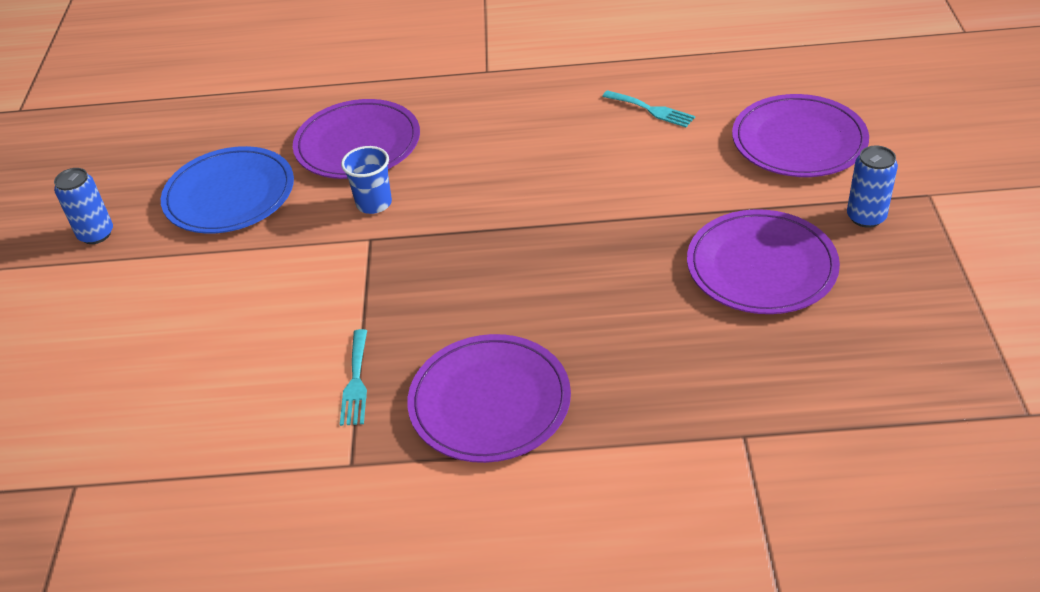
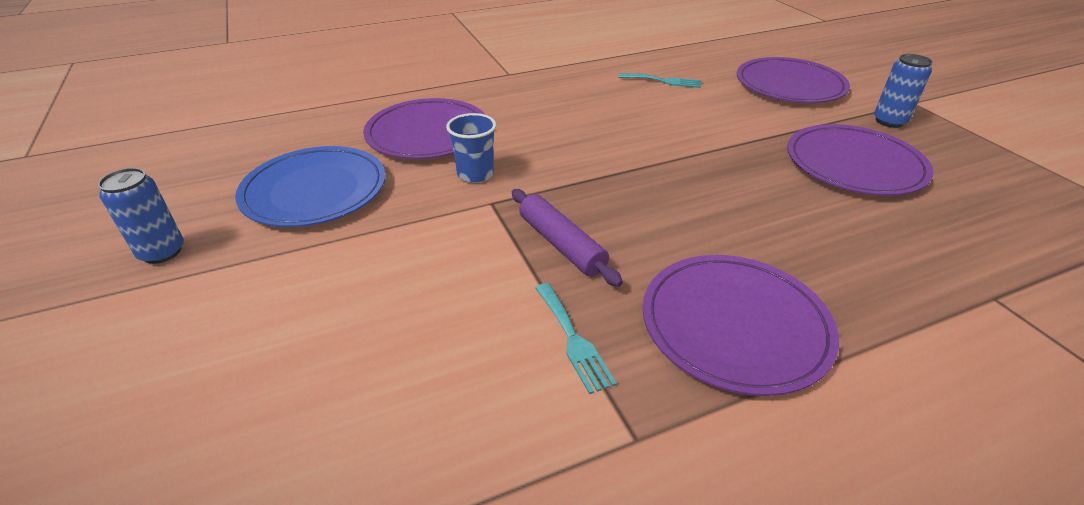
camera: 25 degrees left, 5 degrees down
(402, 295) = (561, 244): none -> purple rolling pin

